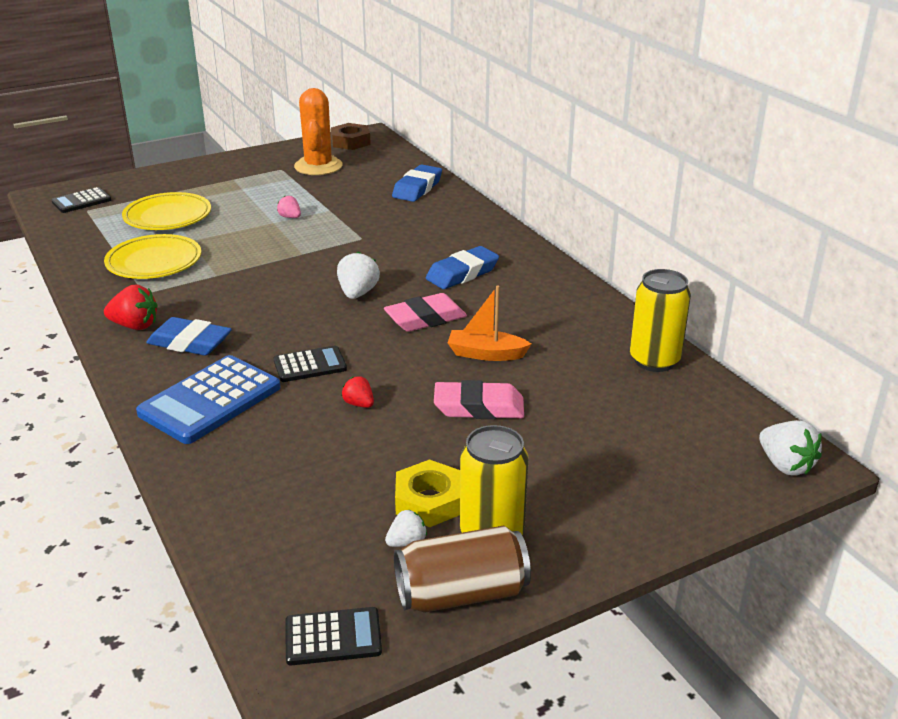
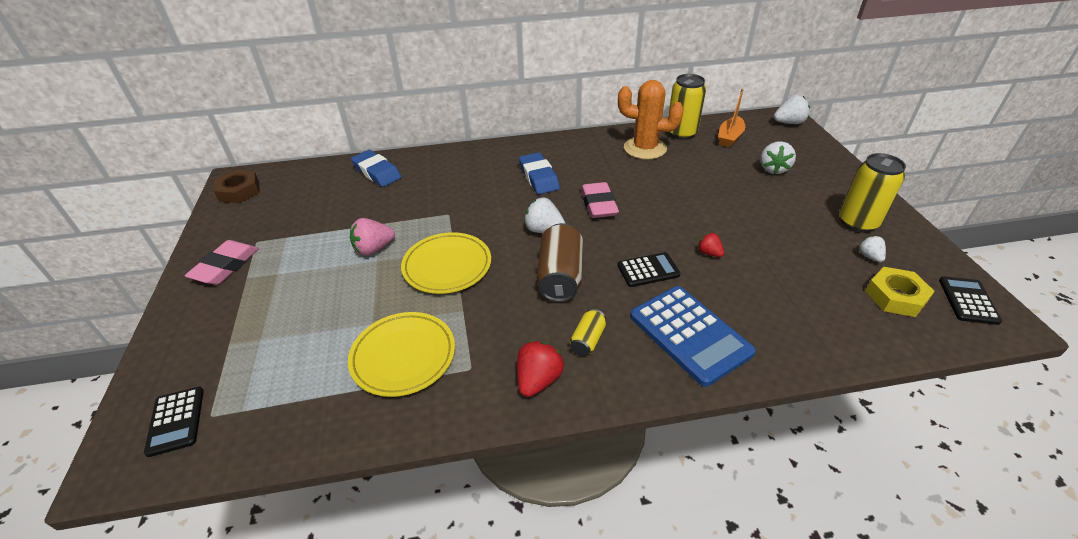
camera: 70 degrees left, 10 degrees up
(168, 216) = (297, 337): yellow plate -> yellow plate (447, 266)
(190, 343) = (587, 340): blue eraser -> yellow can
(290, 217) = (374, 249): pink strawberry -> pink strawberry, size x1.66
(310, 365) = (648, 270): black calculator -> black calculator turned 75 degrees clockwise
(318, 166) = (275, 217): orange cactus -> orange cactus (645, 148)
(359, 404) = (709, 253): red strawberry -> red strawberry turned 75 degrees clockwise
(429, 501) = (825, 240): yellow nut -> yellow nut (895, 296)
(461, 594) = (914, 243): brown can -> brown can (560, 276)
(479, 407) = (721, 203): pink eraser -> pink eraser (226, 266)
(486, 354) = (656, 188): orange boat -> orange boat (729, 137)
(604, 450) = (773, 169): none -> white strawberry

